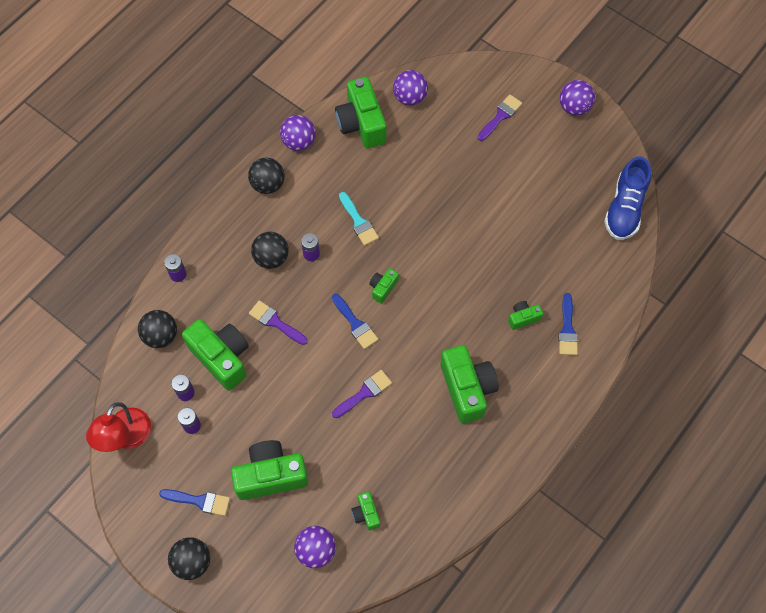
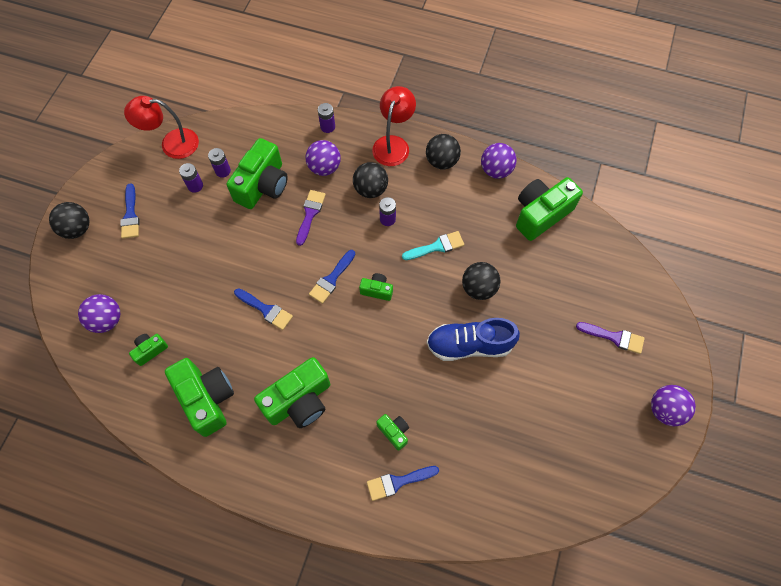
camera: 70 degrees right, 0 degrees up
(161, 336) = (268, 135): black ball -> black ball (478, 288)
(228, 220) = (393, 144): none -> red lamp
(271, 475) = (166, 260): green camera -> green camera (206, 399)
(358, 221) = (436, 246): turquoise brush -> turquoise brush turned 150 degrees counterclockwise
(364, 393) = (266, 310): purple brush -> blue brush
(410, 97) = (591, 246): purple ball -> purple ball (324, 167)
(624, 208) = (566, 503): blue shoe -> blue shoe (469, 345)

